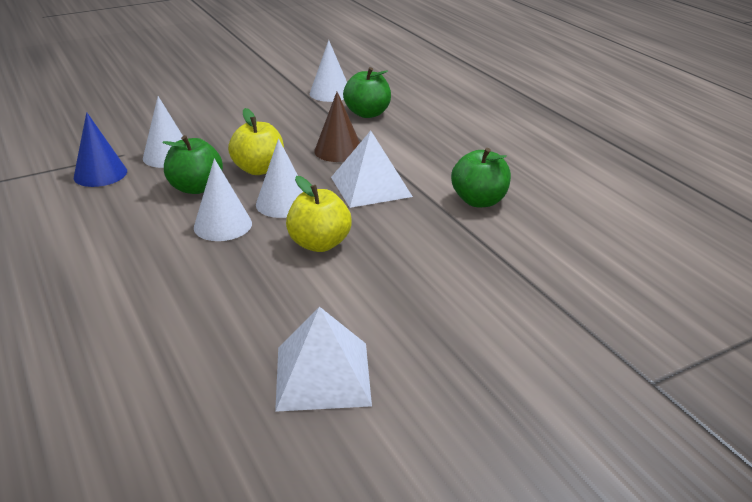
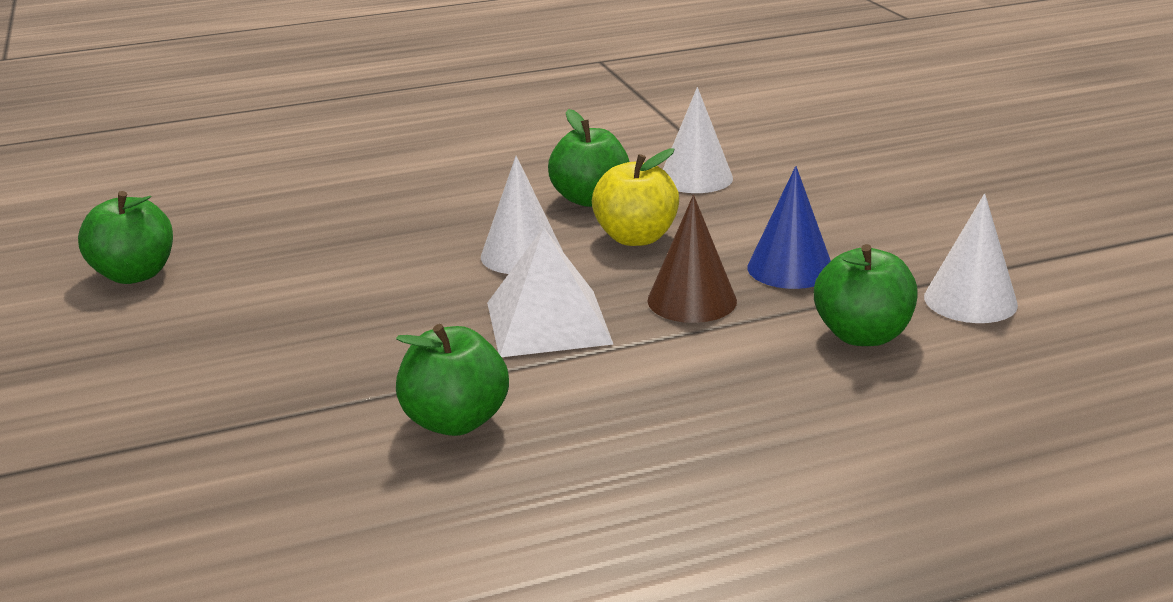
camera: 100 degrees right, 5 degrees down
(100, 174) = (649, 145): blue cone -> blue cone (790, 268)
(223, 225) = (479, 218): white cone -> none
(319, 244) = (397, 278): yellow apple -> none
(323, 375) = (135, 274): white pyramid -> green apple

